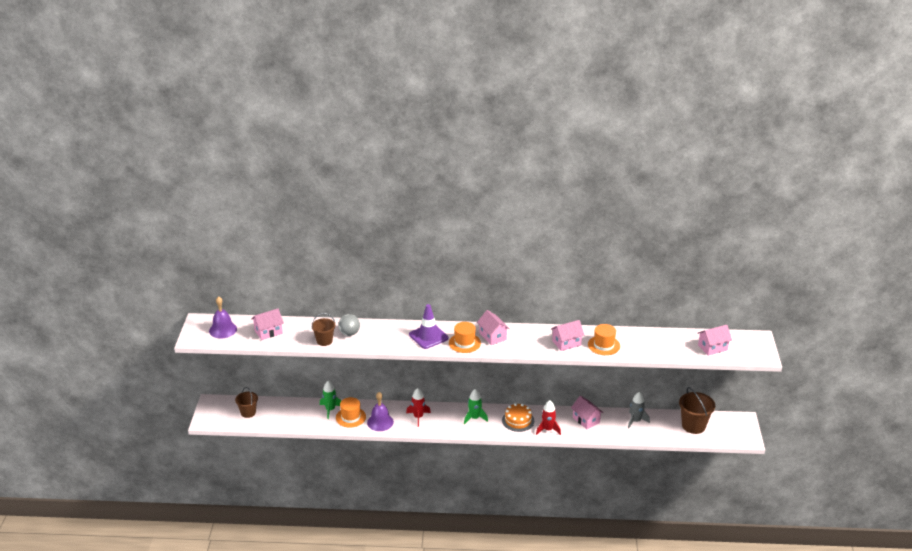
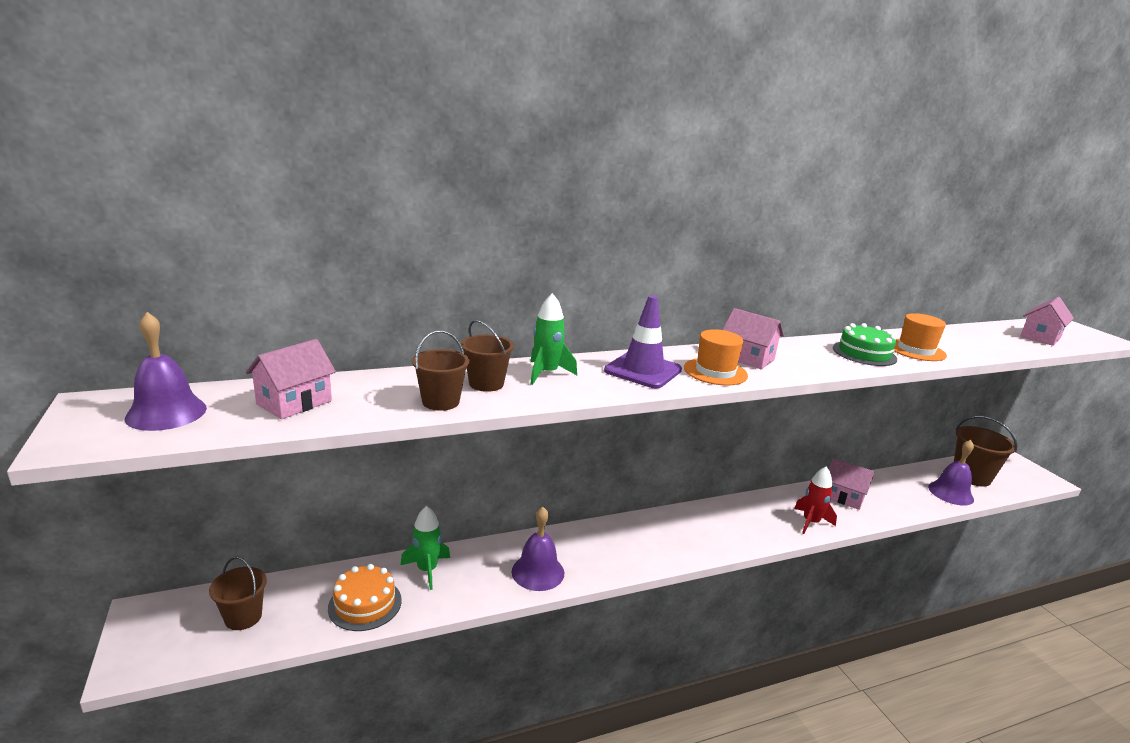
camera: 25 degrees left, 10 degrees down
(349, 333) = (486, 384): grey ball -> brown bucket
(350, 417) = (476, 575): orange hat -> none
(418, 417) = (599, 547): red rocket -> none
(474, 418) = (690, 528): green rocket -> green rocket (546, 373)
(518, 420) = (756, 518): orange cake -> orange cake (365, 604)
(566, 343) = (864, 353): pink house -> green cake
(635, 421) = (902, 485): grey rocket -> none
(662, 432) = (950, 493): none -> purple bell

